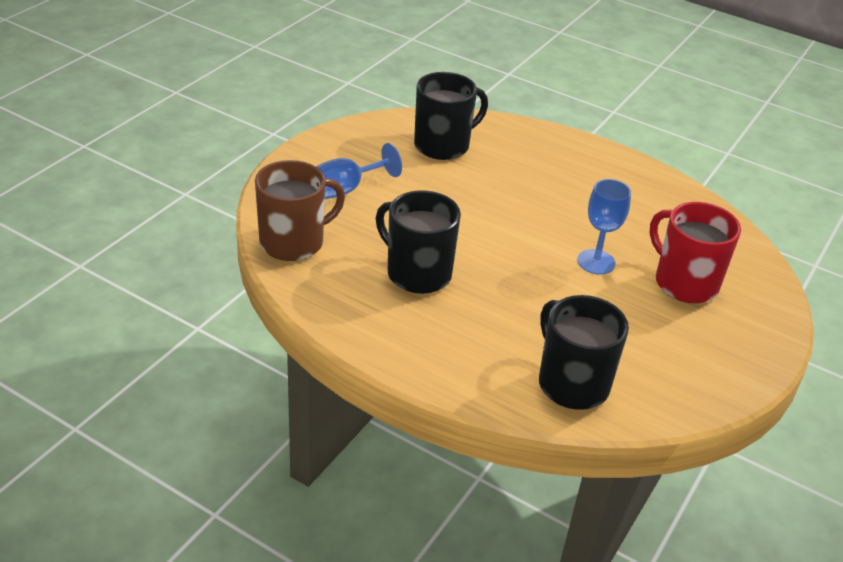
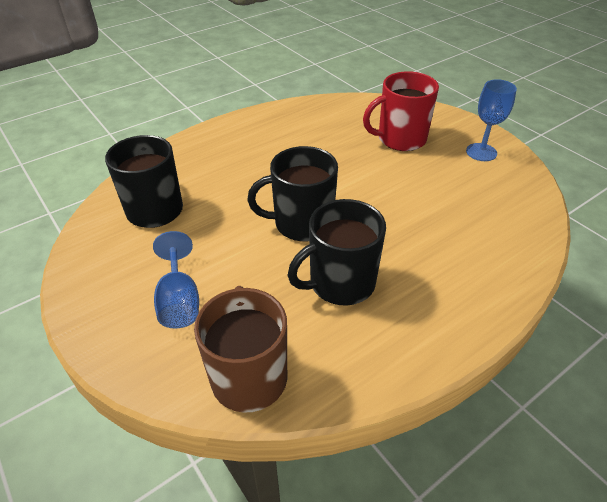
camera: 65 degrees left, 5 degrees up
(572, 383) = (504, 229): black mug -> black mug (301, 223)
(596, 262) = (363, 171): blue goblet -> blue goblet (481, 152)

